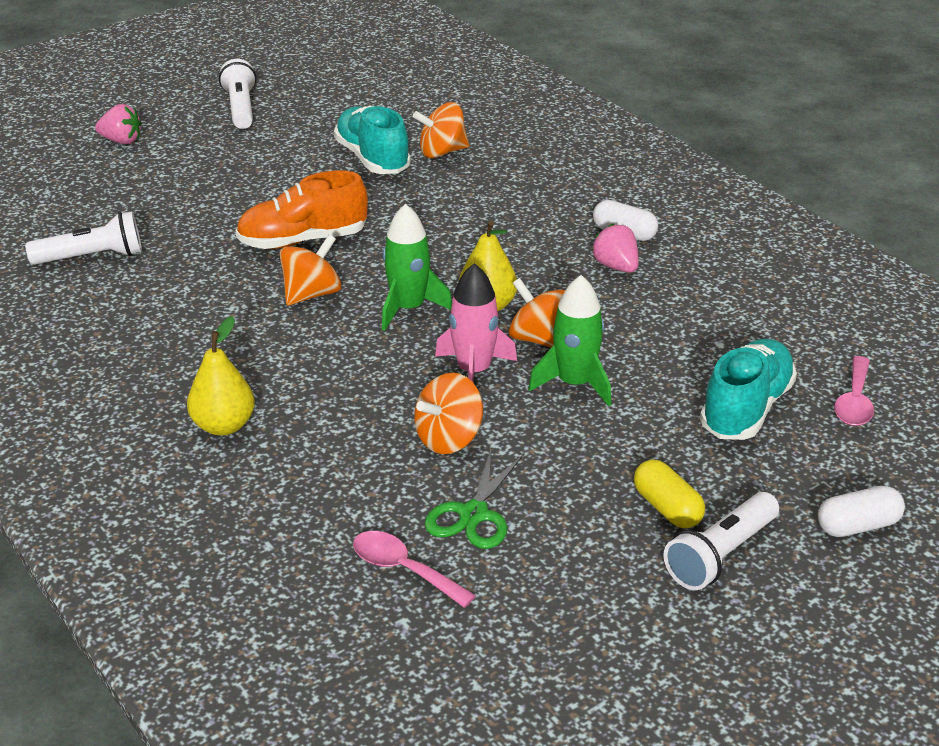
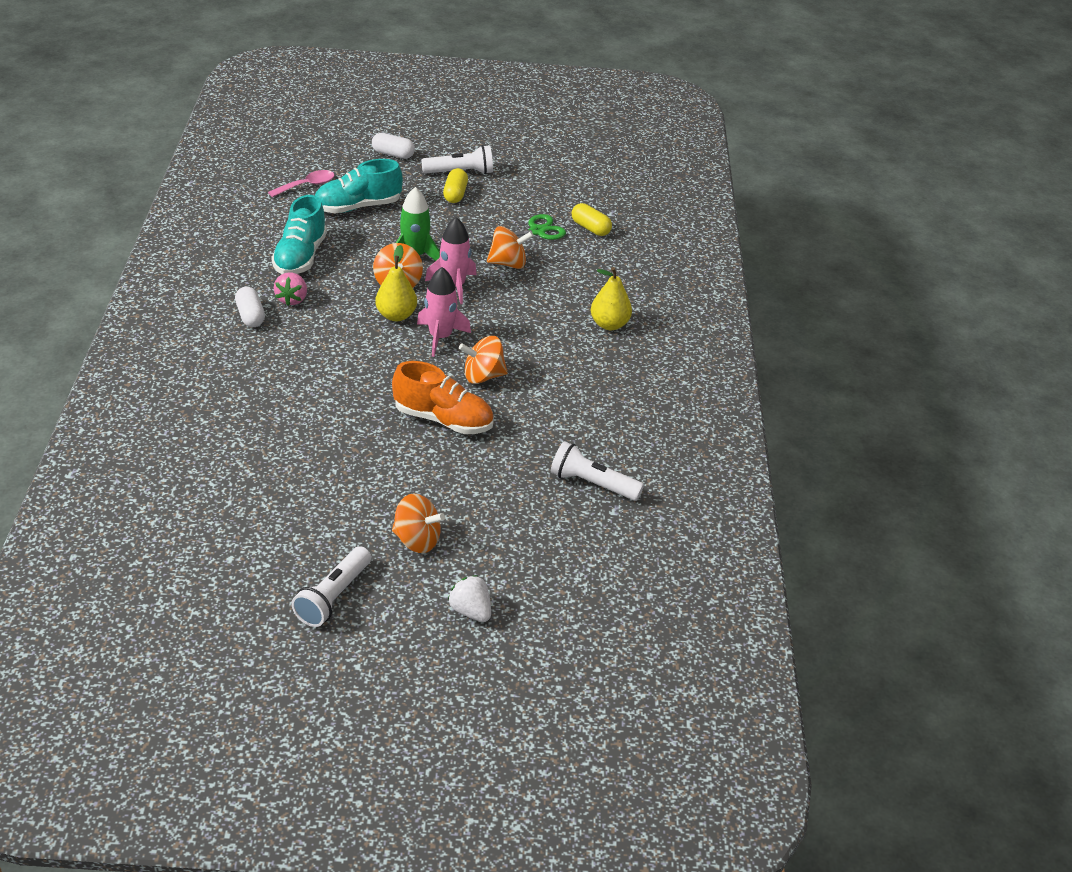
camera: 145 degrees left, 5 degrees up
(121, 141) = (471, 611): pink strawberry -> white strawberry
(372, 159) = (308, 468): turquoise shoe -> turquoise shoe (300, 257)
(403, 569) = (590, 228): pink spoon -> yellow capsule
(408, 308) = (440, 337): green rocket -> pink rocket
(442, 152) = (252, 446): orange spinning top -> orange spinning top (417, 540)

